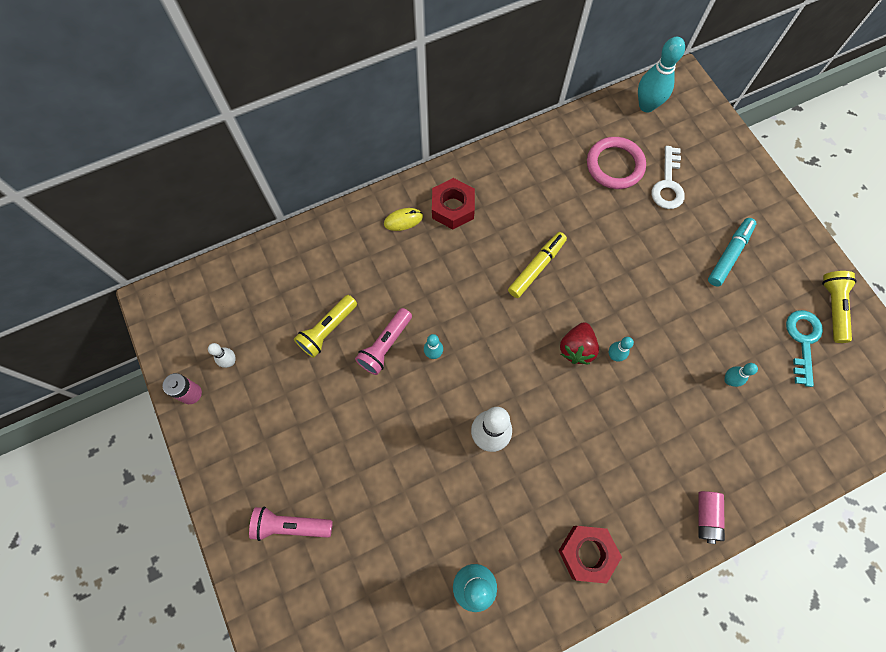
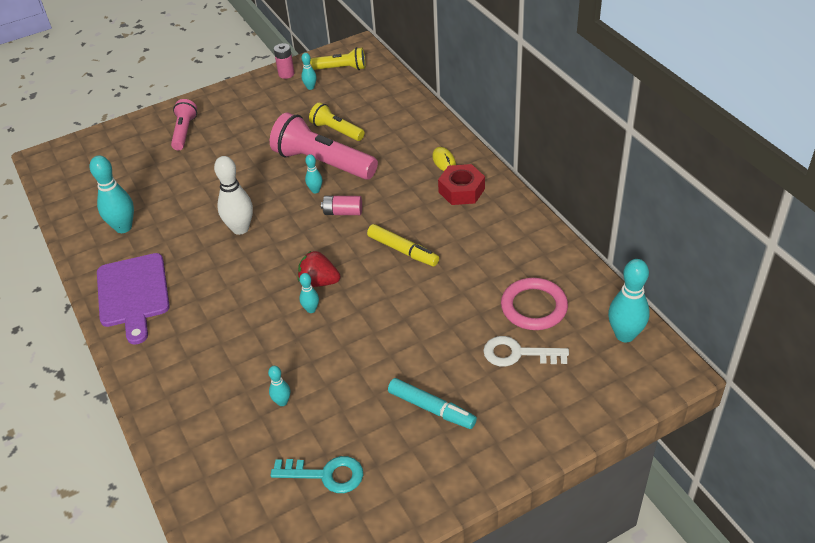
camera: 90 degrees right, 25 degrees down
(230, 362) = (310, 87): white bowling pin -> turquoise bowling pin
(385, 345) = (323, 163): pink flashlight -> pink flashlight, size x1.79
(587, 553) = (133, 294): red nut -> purple cutting board
(706, 517) = (149, 378): pink battery -> pink battery (343, 212)
(833, 308) = (368, 511): yellow flashlight -> yellow flashlight (341, 68)

